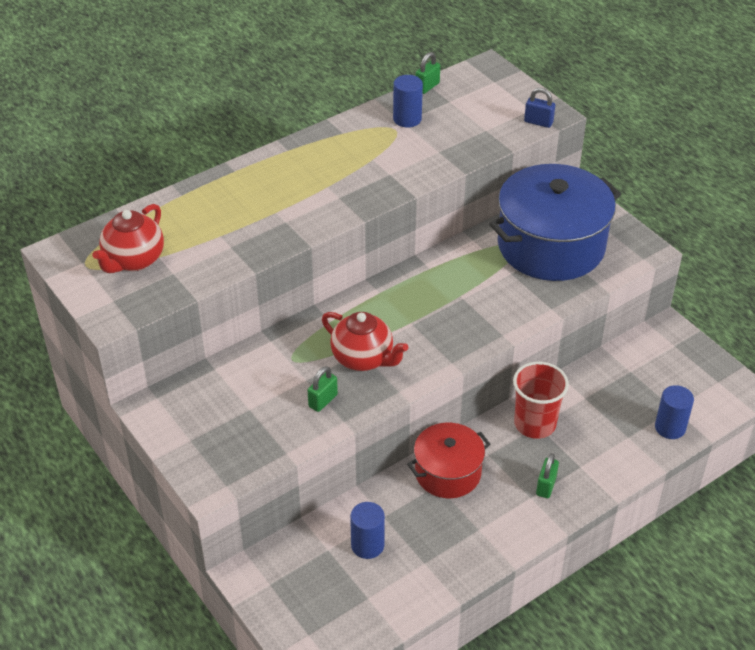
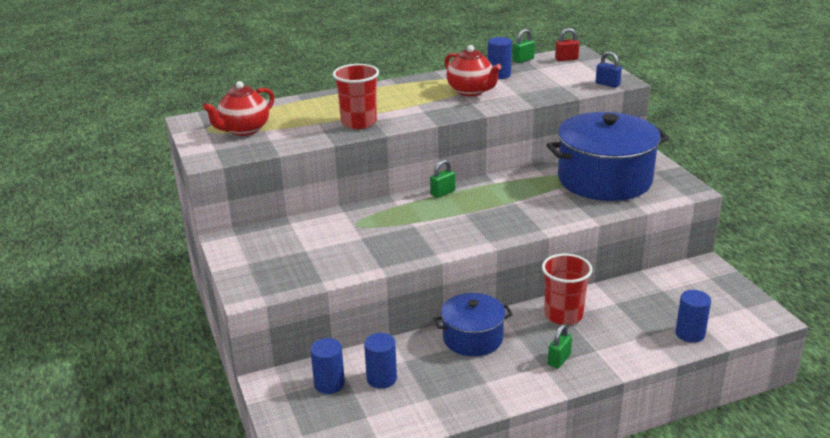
camera: 15 degrees right, 15 degrees down
(269, 228) = (359, 122): none -> red cup
(313, 563) = (329, 384): none -> blue cylinder
(323, 401) = (368, 252): green padlock -> green padlock (442, 193)
(363, 359) = (415, 230): red teapot -> red teapot (471, 91)
(448, 472) = (472, 338): red pot -> blue pot
(478, 79) = (566, 59): none -> red padlock

